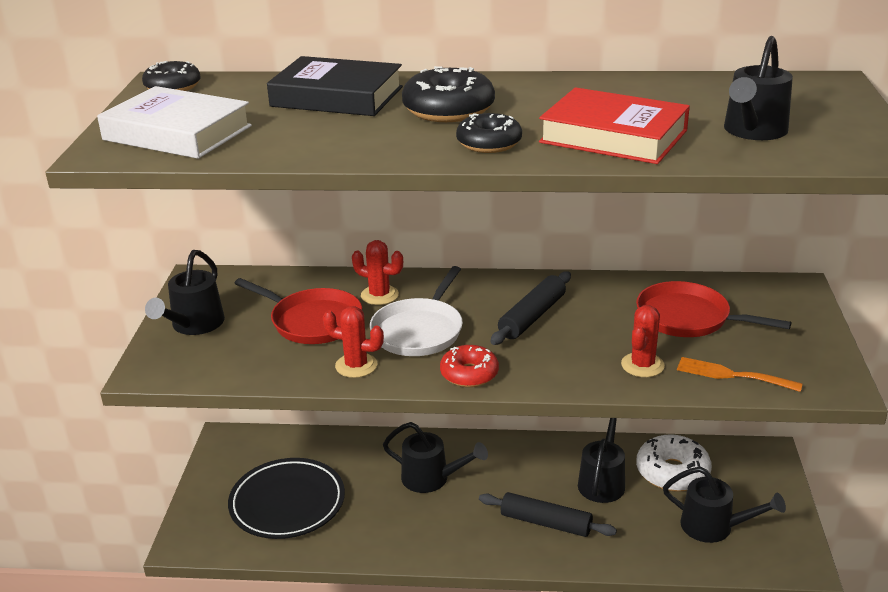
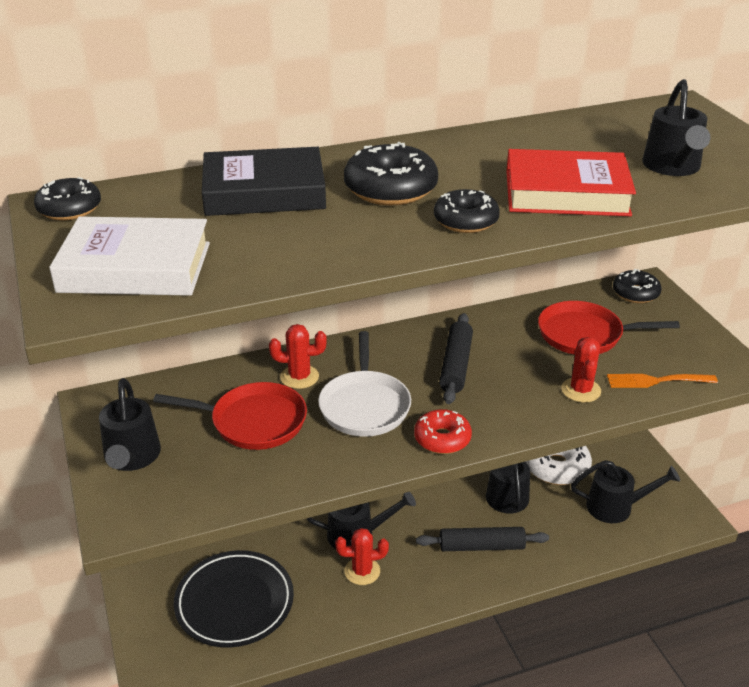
camera: 25 degrees left, 5 degrees up
(356, 365) = (331, 458): red cactus -> red cactus (362, 571)
(776, 292) = (635, 293): none -> black donut

